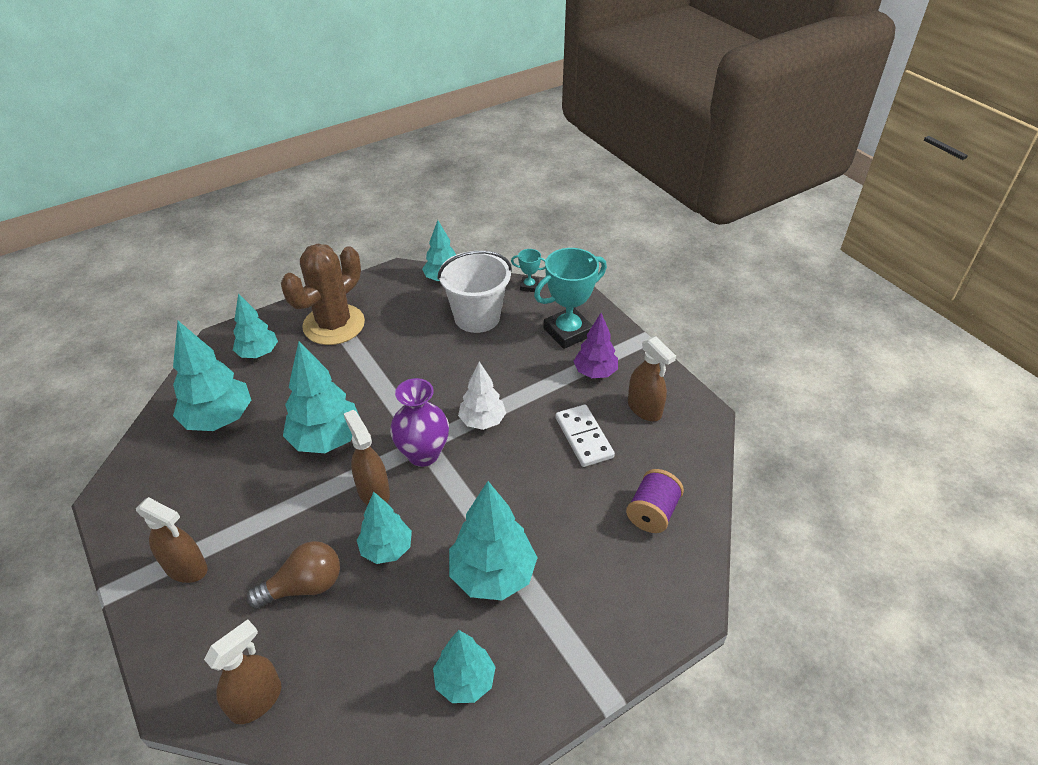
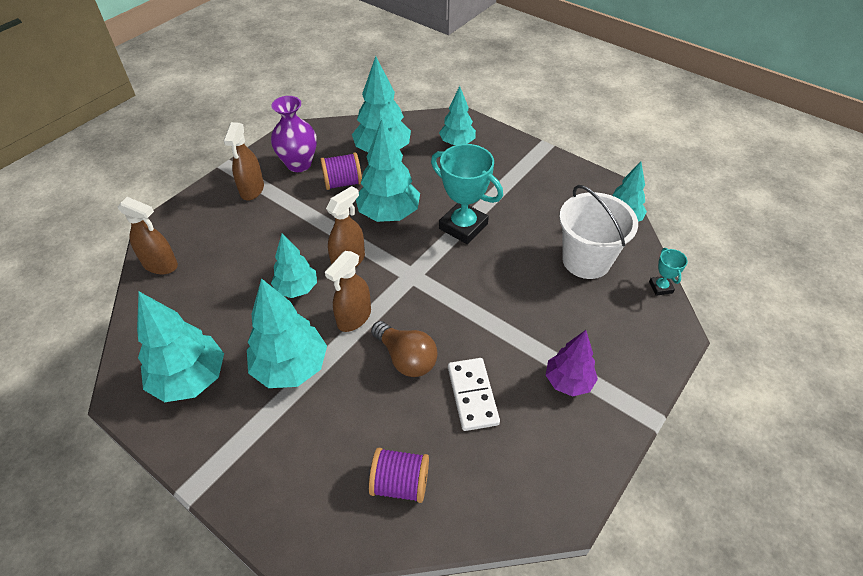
camera: 70 degrees right, 5 degrees up
(245, 469) = (343, 183): none -> purple spool
(304, 586) = (252, 254): brown light bulb -> brown light bulb (406, 358)
(334, 325) = (514, 171): brown cactus -> none
(423, 454) = (399, 278): purple vase -> purple vase (299, 164)
(465, 681) = (190, 379): turquoise tree -> turquoise tree, size x1.56
(482, 421) = (455, 307): white tree -> none
(568, 332) = (614, 340): turquoise trophy -> turquoise trophy (463, 226)
(584, 437) = (472, 395): white domino -> white domino turned 60 degrees counterclockwise
(644, 409) = (540, 443): brown spray bottle -> brown spray bottle (354, 318)

